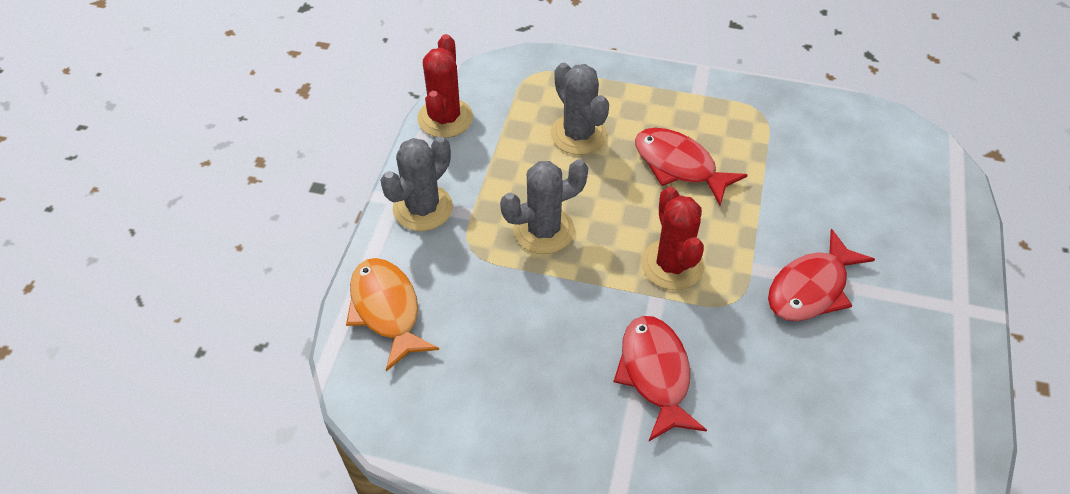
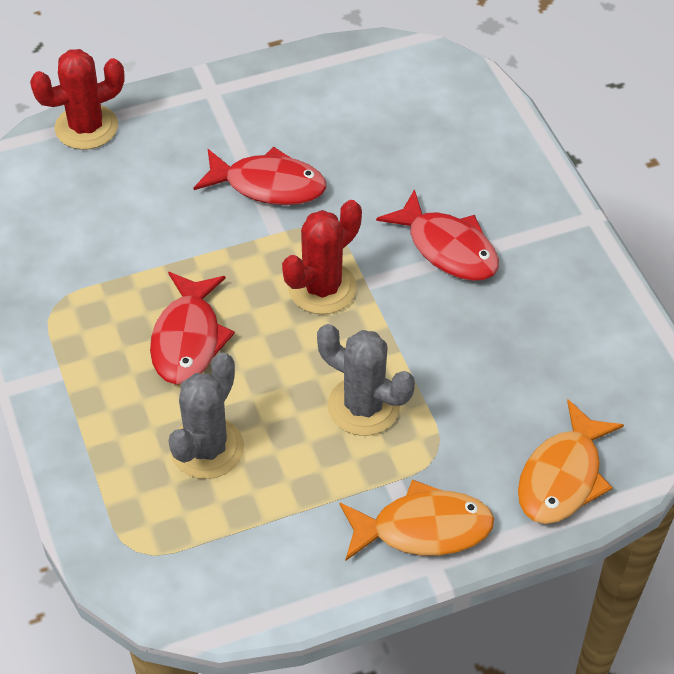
camera: 125 degrees left, 0 degrees up
(423, 208) = (423, 529): grey cactus -> orange fish
(445, 118) = (279, 595): red cactus -> red cactus (86, 127)
(655, 374) = (447, 248): red fish -> red fish turned 90 degrees counterclockwise

